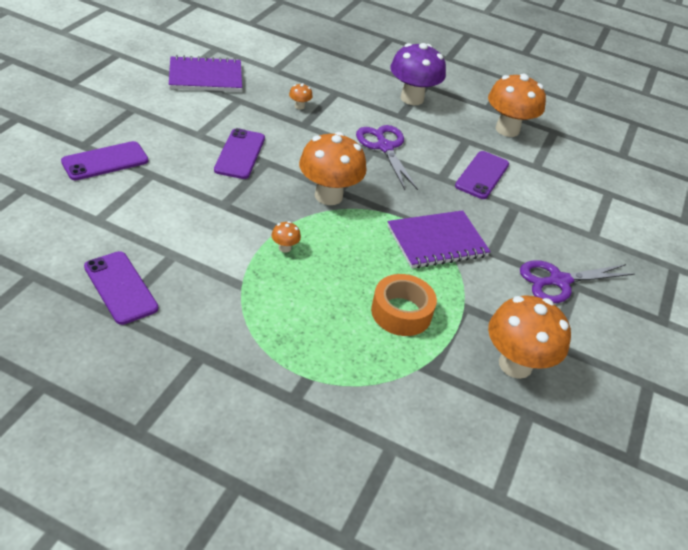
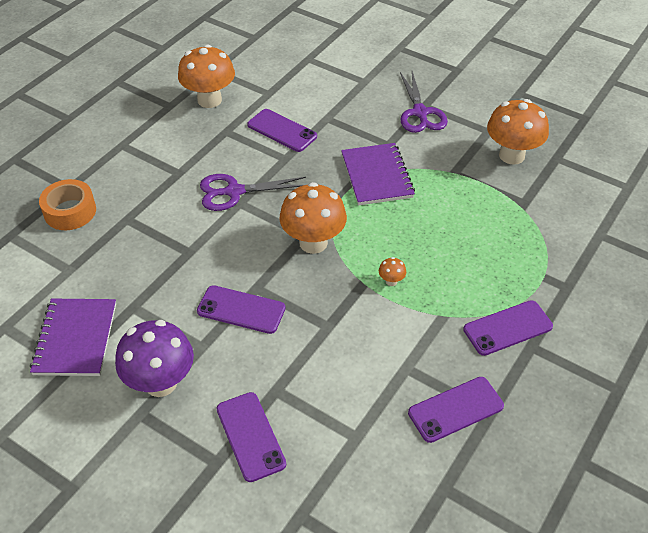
camera: 75 degrees left, 5 degrees up
(226, 336) = (507, 328): none -> purple phone
(299, 106) = (152, 253): orange mushroom -> none
(401, 312) = (465, 211): orange tape -> orange tape (70, 211)
(412, 98) = (146, 159): purple mushroom -> purple mushroom (161, 383)

